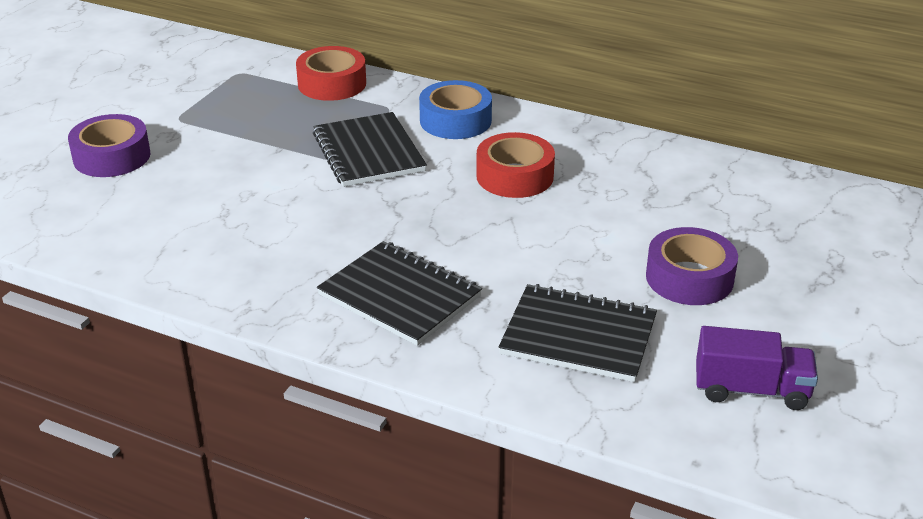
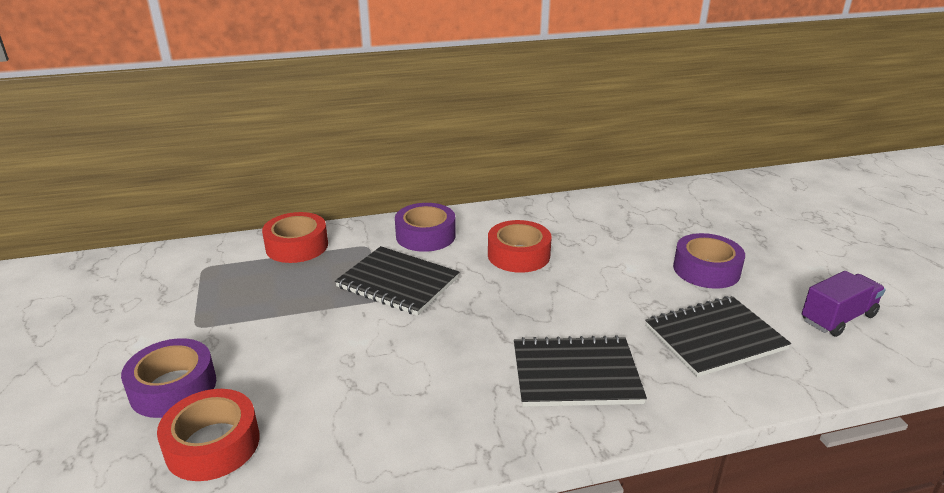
camera: 40 degrees left, 5 degrees down
(90, 207) = (213, 444): none -> red tape
(455, 120) = (425, 236): blue tape -> purple tape

